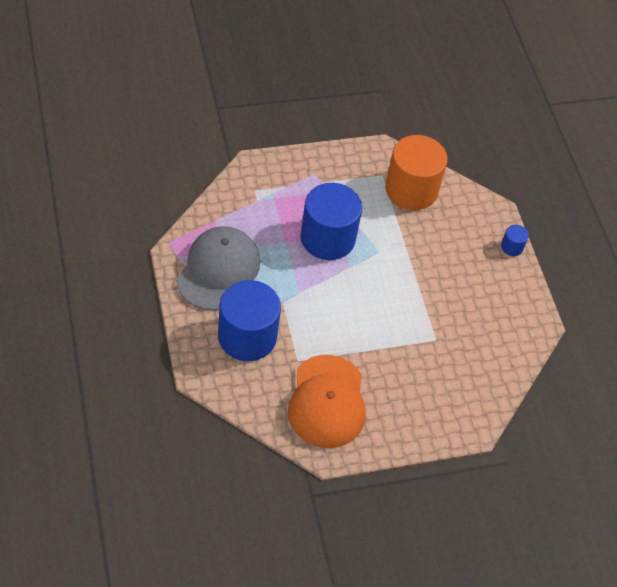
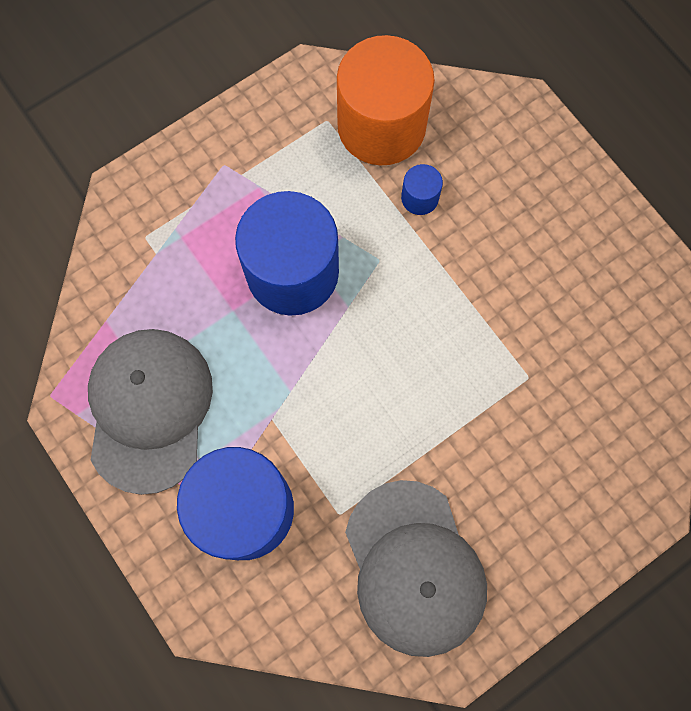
camera: 15 degrees left, 20 degrees up
(327, 402) = (414, 568): orange cap -> grey cap
(512, 247) = (571, 159): blue cylinder -> blue cylinder (419, 198)

